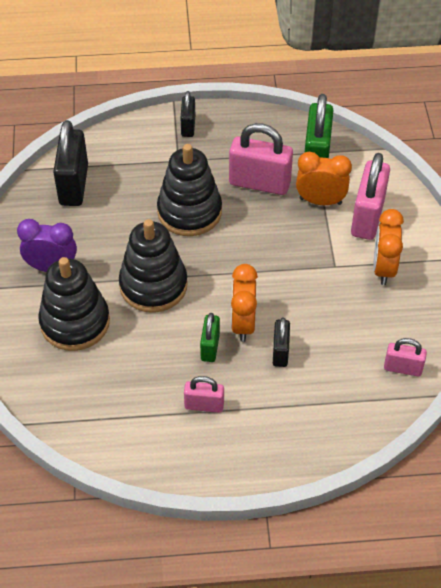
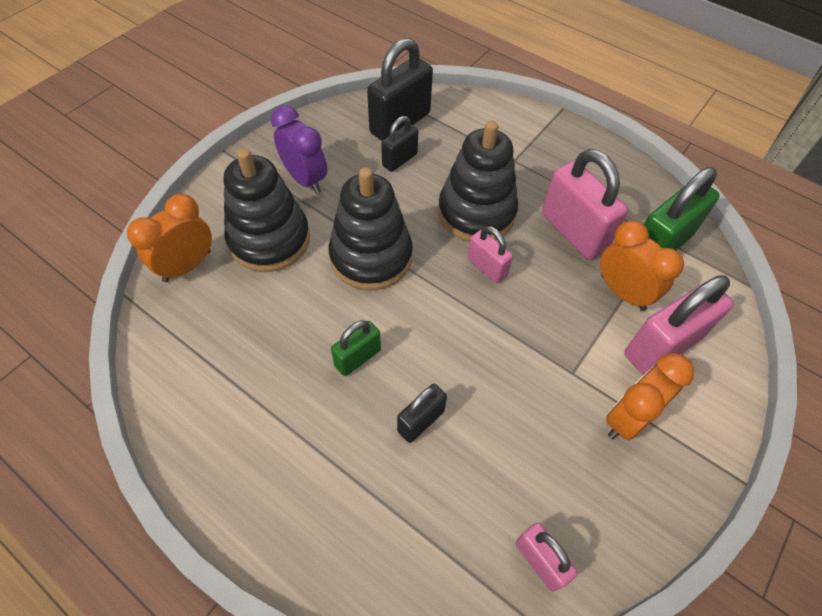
camera: 40 degrees right, 5 degrees up
(188, 126) = (555, 136): black padlock -> black padlock (399, 160)
(204, 405) = (288, 414): pink padlock -> pink padlock (487, 267)
(243, 324) = (414, 360): orange clock -> orange clock (187, 266)

